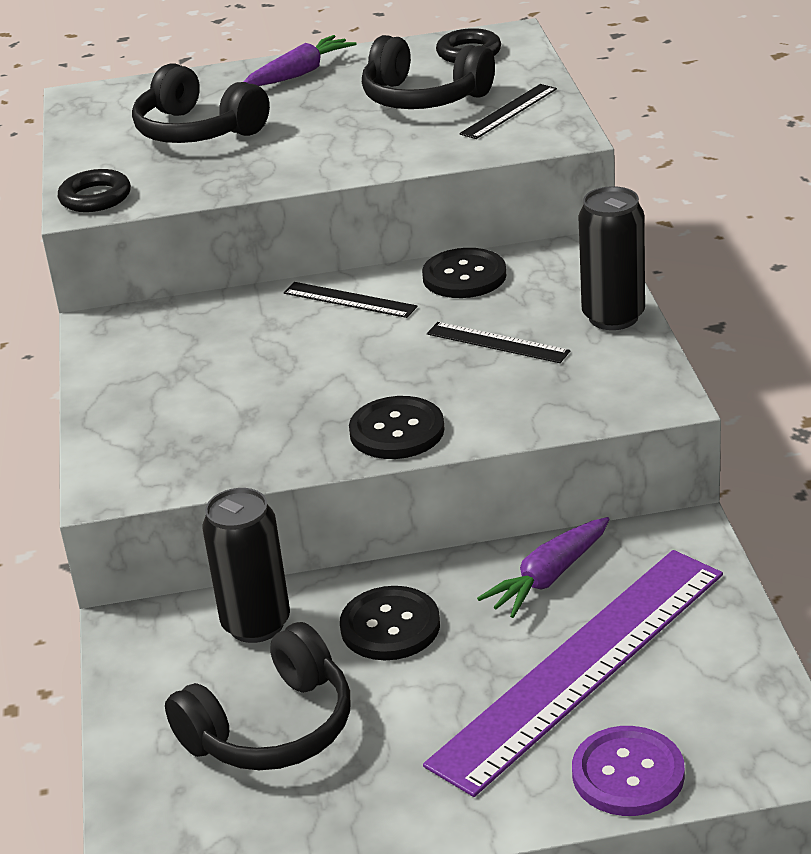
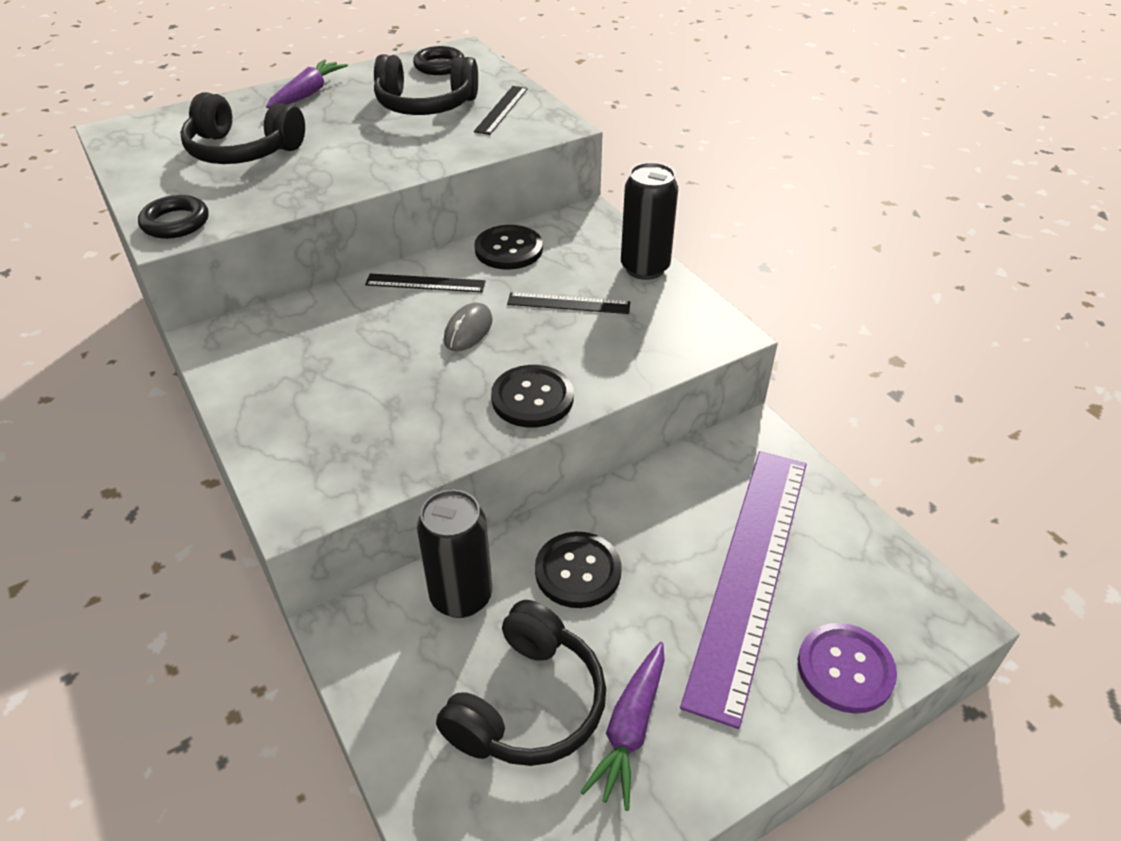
camera: 25 degrees left, 10 degrees up
(368, 354) = (468, 330): none -> grey mouse
(548, 577) = (679, 495): purple carrot -> purple carrot (630, 729)

